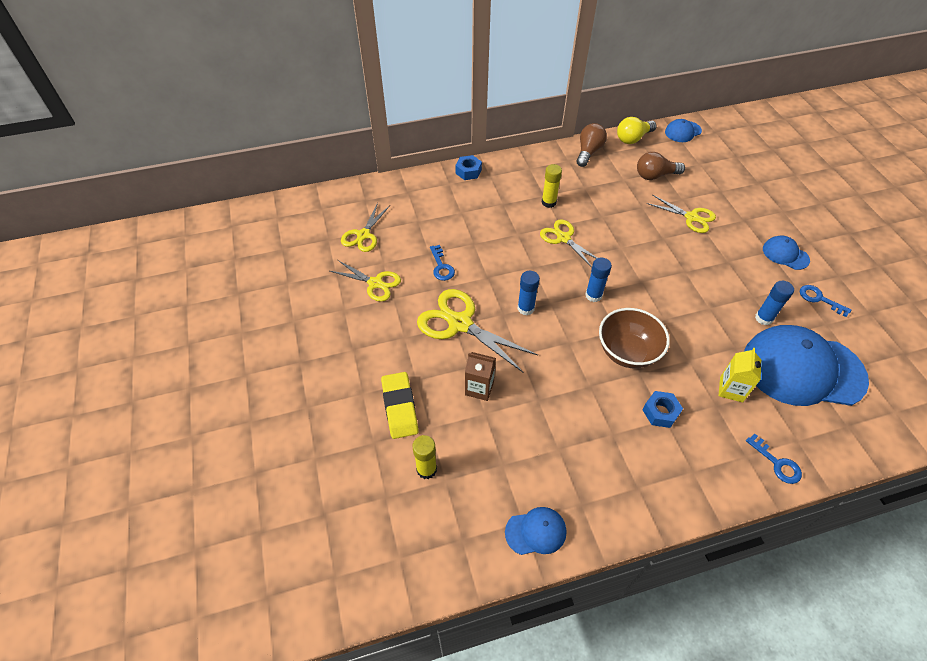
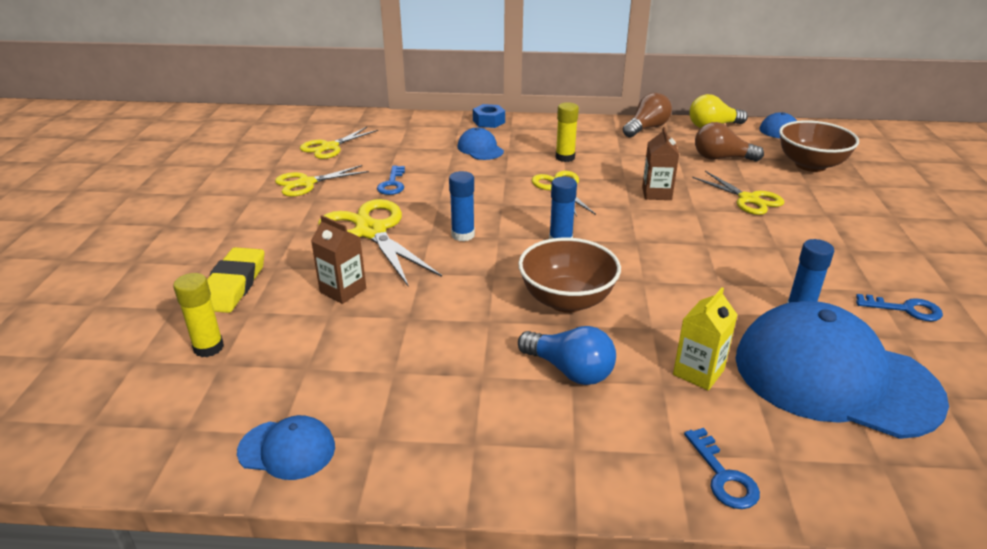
camera: 20 degrees right, 20 degrees down
(375, 283) = (306, 183): yellow scissors -> yellow scissors turned 105 degrees clockwise
(630, 227) = (656, 193): none -> brown carton
(660, 412) = (570, 370): blue nut -> blue light bulb
(715, 169) = (810, 165): none -> brown bowl
(785, 254) = (873, 255): blue cap -> blue cap (480, 149)
(819, 299) = (905, 309): blue key -> blue key turned 135 degrees clockwise

